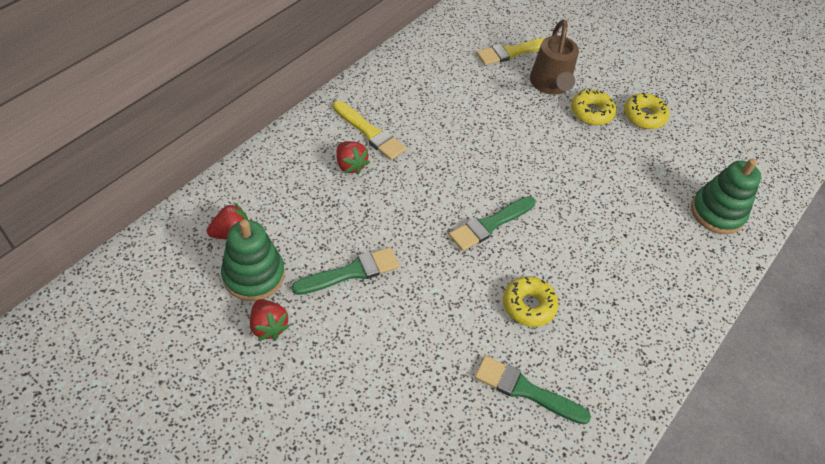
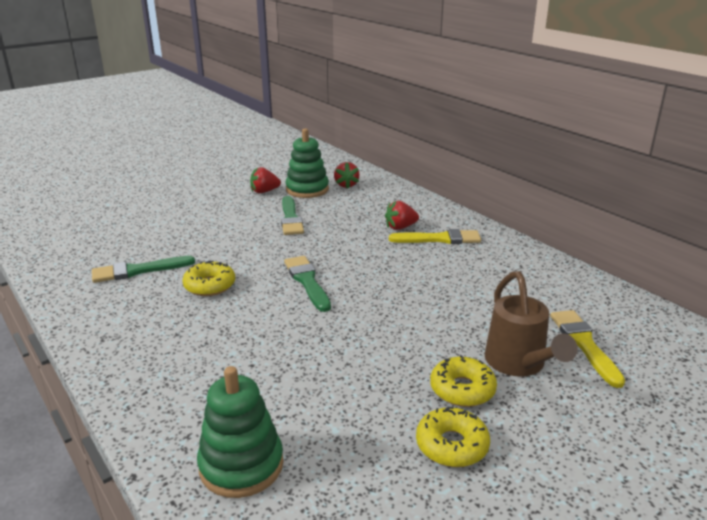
camera: 110 degrees right, 25 degrees down
(370, 132) = (439, 239): yellow brush -> yellow brush turned 150 degrees counterclockwise
(526, 390) = (138, 270): green brush -> green brush turned 150 degrees counterclockwise
(550, 85) = (518, 364): brown watering can -> brown watering can turned 120 degrees counterclockwise

